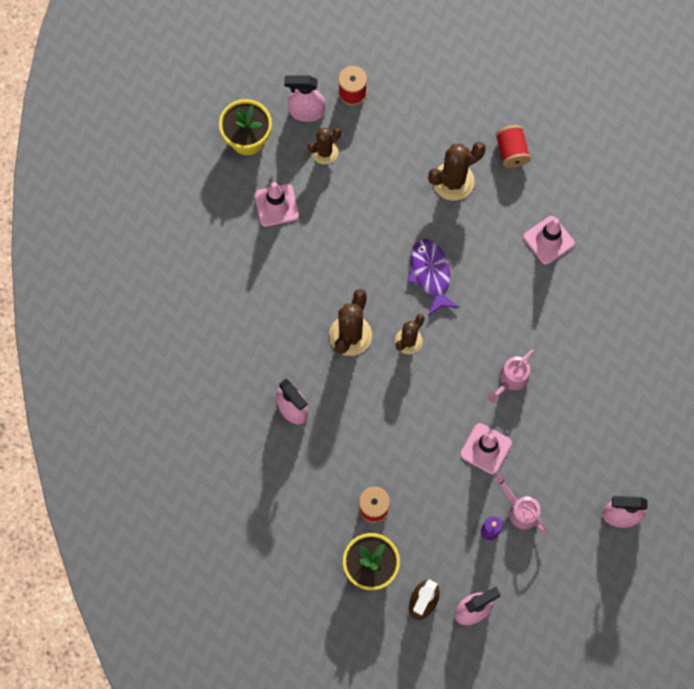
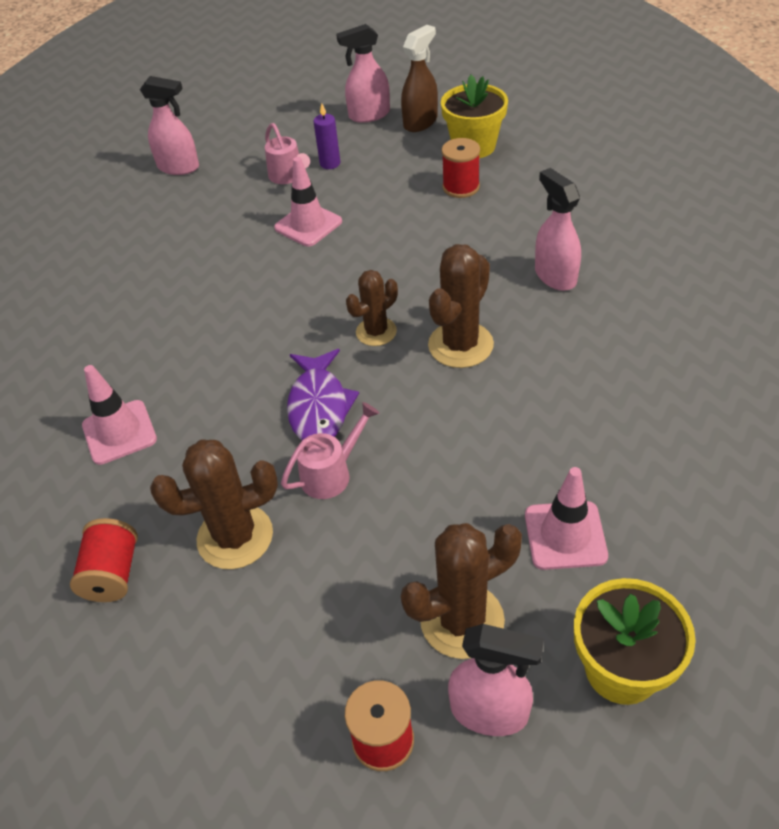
camera: 165 degrees left, 25 degrees down
(324, 152) = (462, 620): brown cactus -> brown cactus, size x1.55
(510, 380) = (250, 282): pink watering can -> pink watering can (332, 473)

